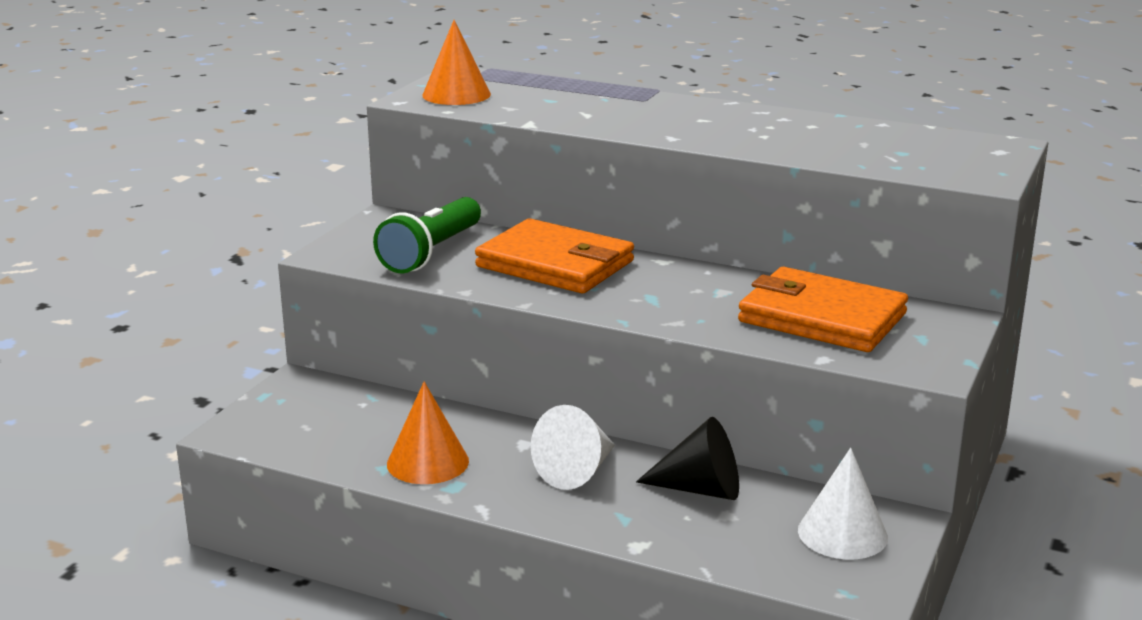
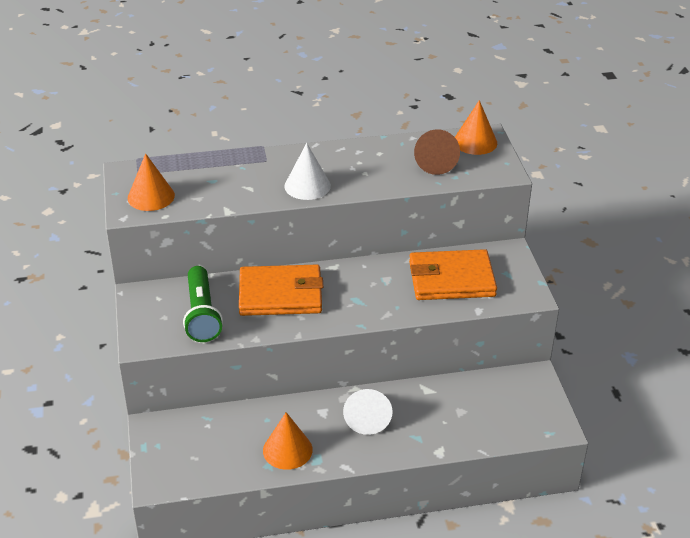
camera: 35 degrees left, 15 degrees up
(701, 489) = (435, 400): black cone -> none
(842, 533) = (519, 397): white cone -> white cone (307, 186)
(884, 149) = (435, 163): none -> brown cone
(977, 145) = (475, 142): none -> orange cone

